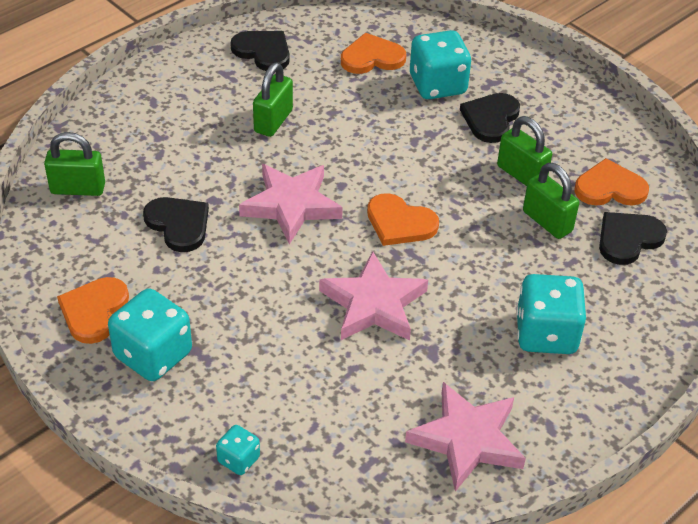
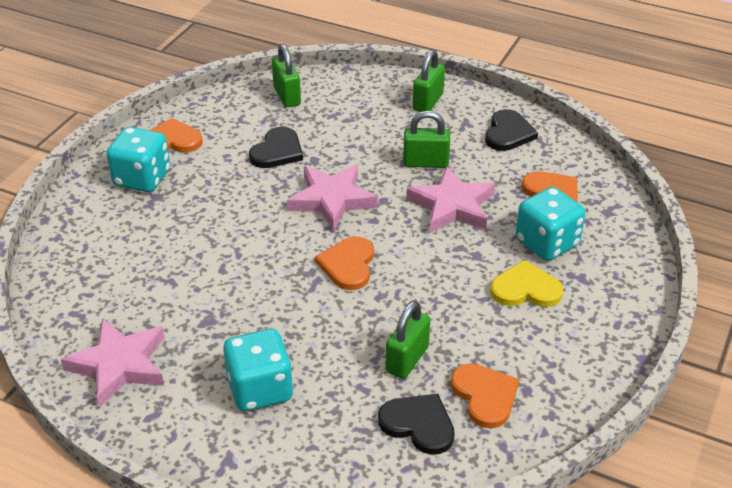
camera: 70 degrees right, 5 degrees down
(238, 459) = (60, 246): turquoise dice -> none
(373, 304) = (244, 274): pink star -> pink star (452, 206)
(490, 119) = (525, 289): black heart -> yellow heart
(521, 174) = (461, 327): green padlock -> green padlock (428, 102)

